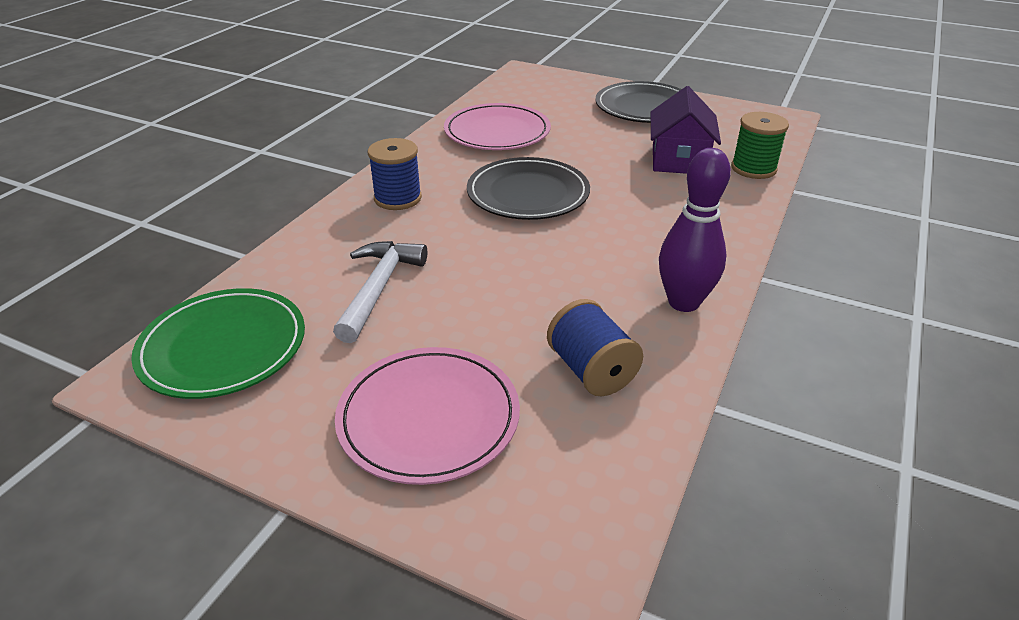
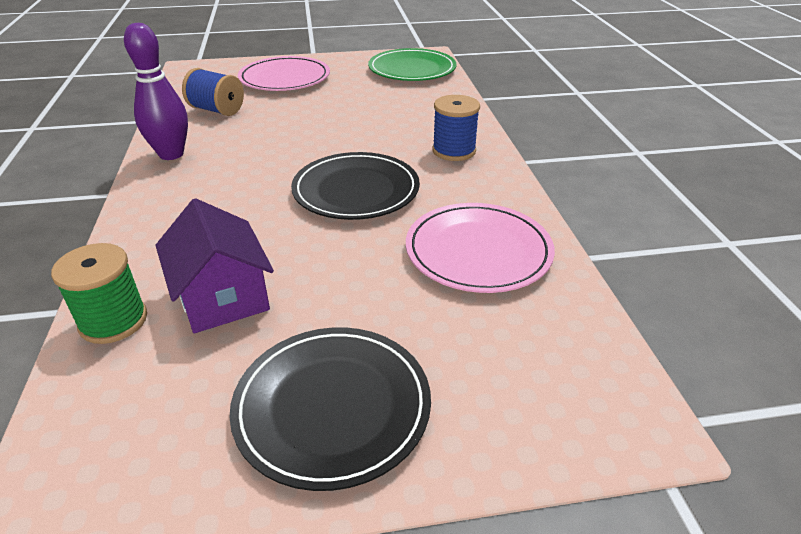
camera: 145 degrees right, 0 degrees up
(379, 288) = (377, 105): white hammer -> none

